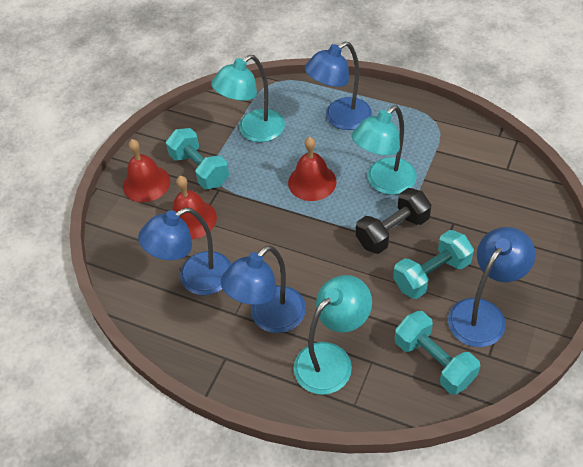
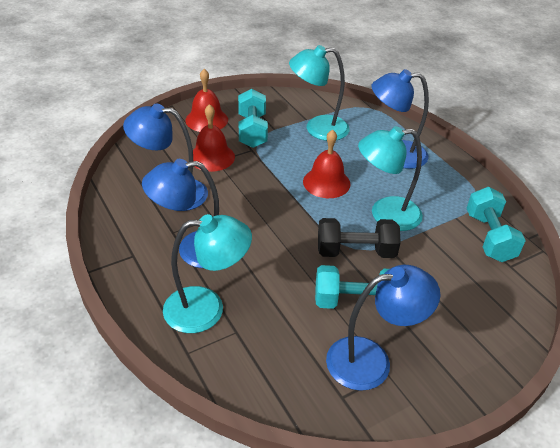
camera: 30 degrees right, 10 degrees down
(434, 361) = (287, 367): turquoise dumbbell -> turquoise dumbbell (489, 237)

